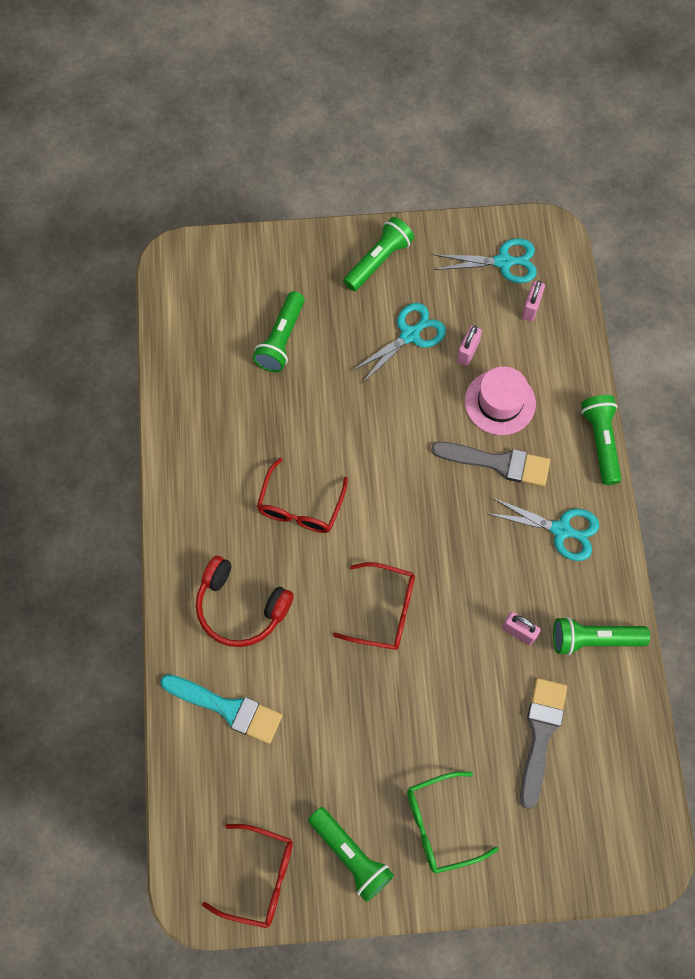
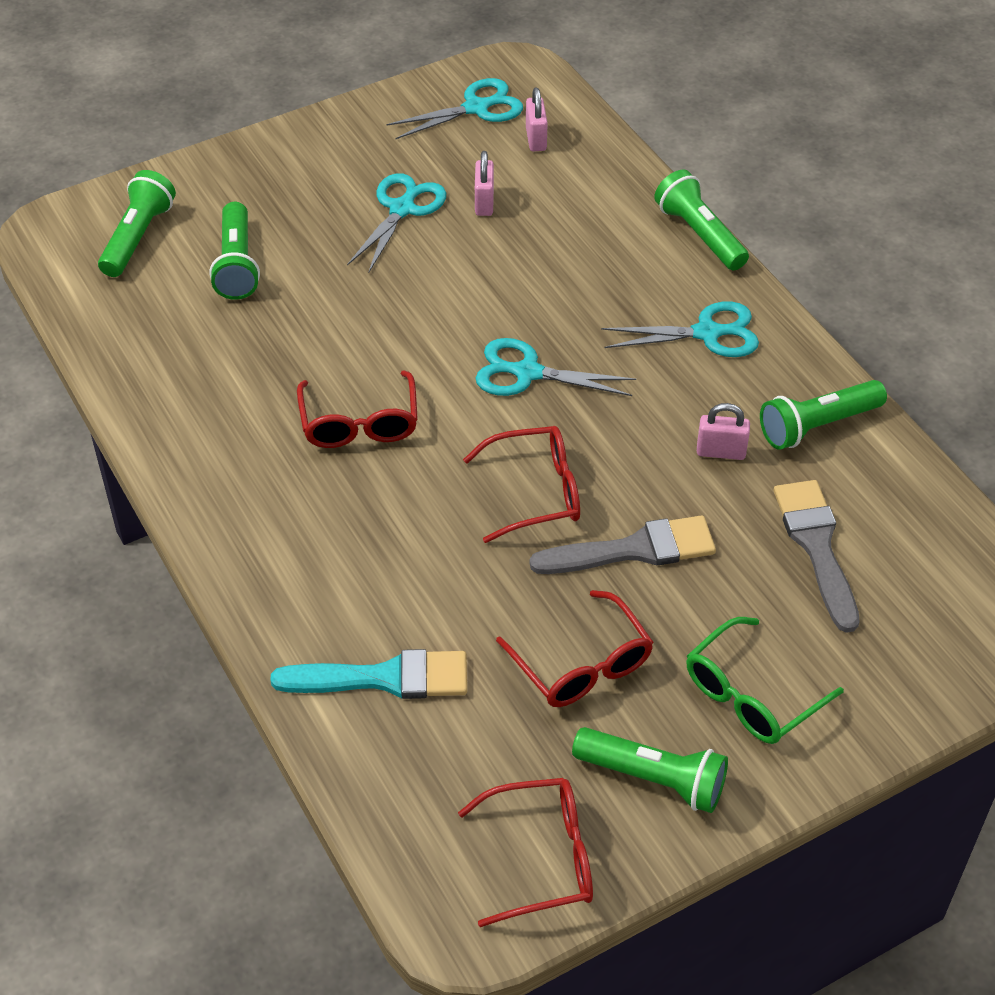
camera: 25 degrees left, 20 degrees down
(240, 608) = (339, 559): red headphones -> none
(348, 753) = (581, 664): none -> red glasses
(378, 261) = (320, 152): green flashlight -> green flashlight (138, 237)
(426, 512) = (527, 373): none -> turquoise scissors
(498, 463) = (588, 295): grey brush -> grey brush (634, 550)
(500, 402) = (554, 237): pink hat -> none

